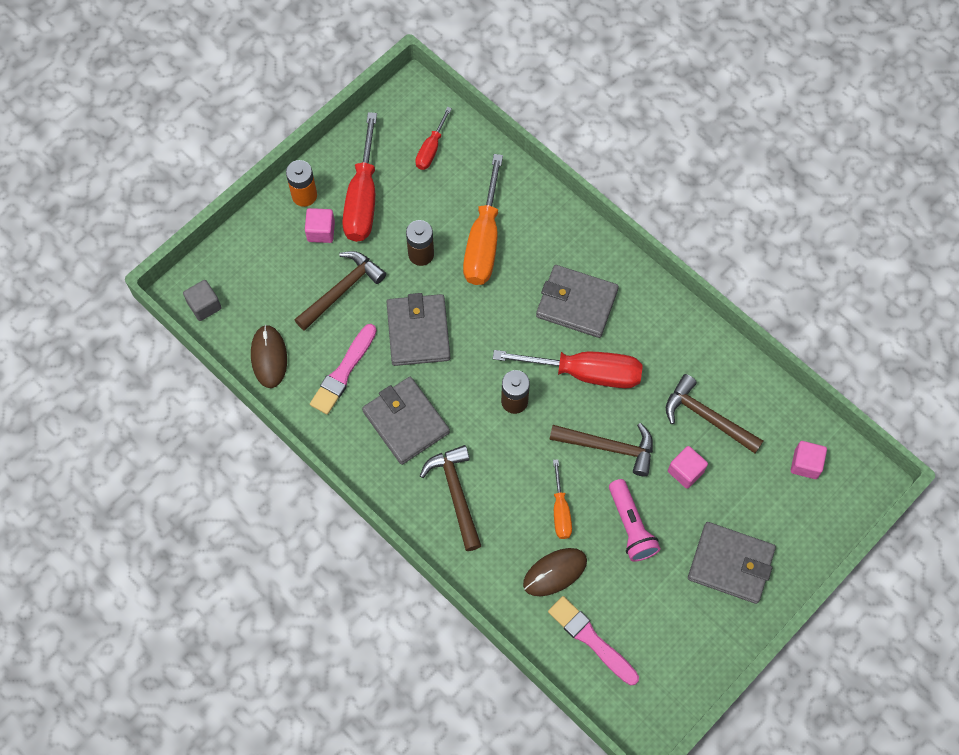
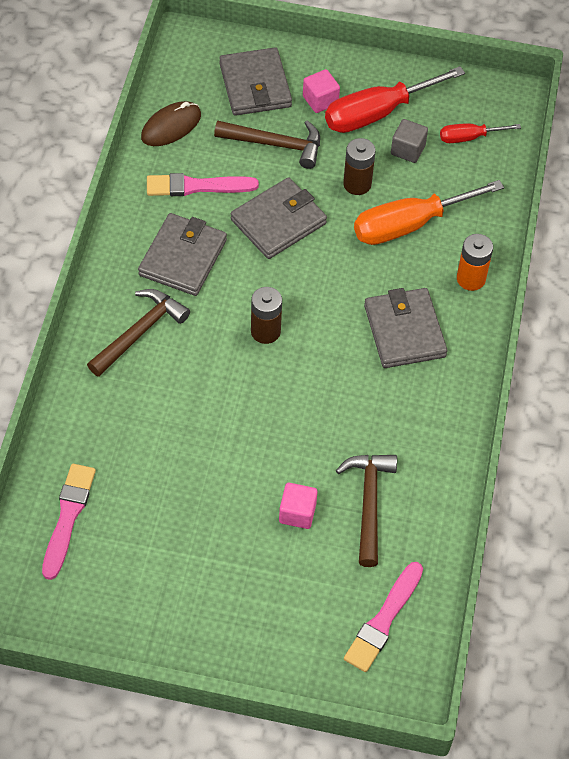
camera: 55 degrees right, 10 degrees down
(204, 305) = (185, 57): grey cube -> grey cube (408, 150)
(304, 195) = (345, 70): orange battery -> orange battery (471, 279)
(555, 572) = (115, 452): brown mouse -> none
(560, 511) = (181, 425): orange screwdriver -> none
(585, 373) = (338, 375): red screwdriver -> none
(608, 447) = (275, 433): brown hammer -> none
(631, 526) = (206, 493): pink flashlight -> none
(730, 564) = (227, 603): grey wallet -> grey wallet (255, 85)
(805, 464) = (383, 620): pink cube -> pink brush

